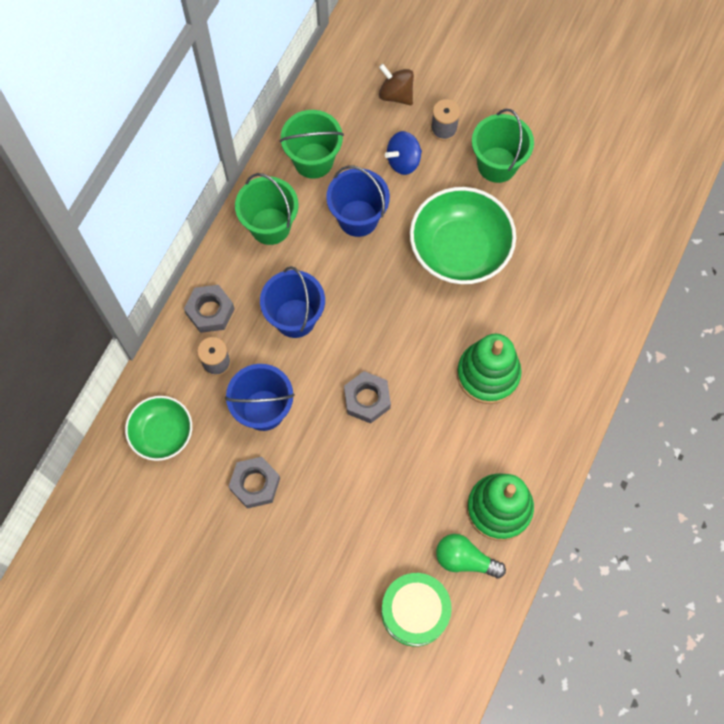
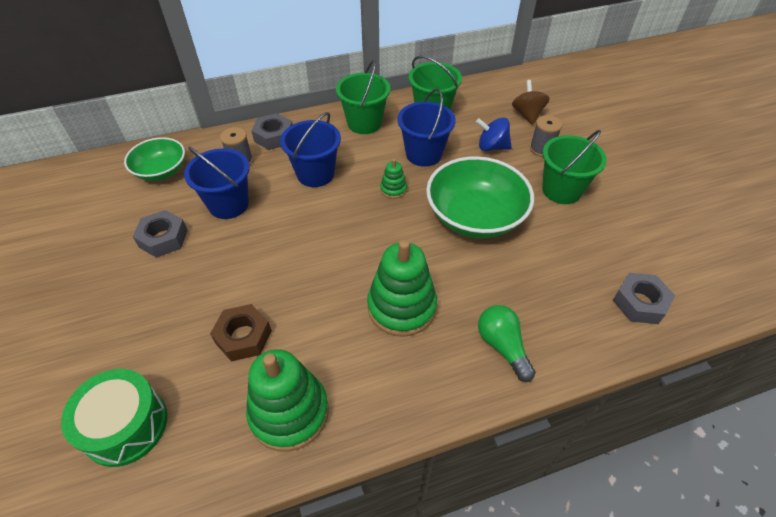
camera: 45 degrees right, 20 degrees down
(367, 399) = (296, 251): grey nut -> grey nut (639, 303)
(373, 277) = (393, 189): none -> green stacking toy
(412, 493) = (243, 337): none -> brown nut
(465, 559) = (213, 425): green light bulb -> green light bulb (502, 346)

